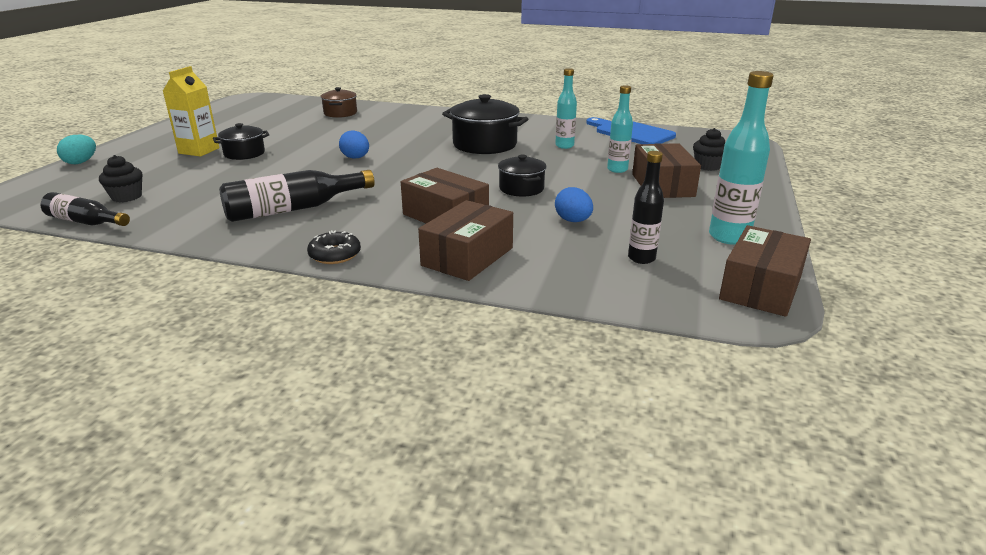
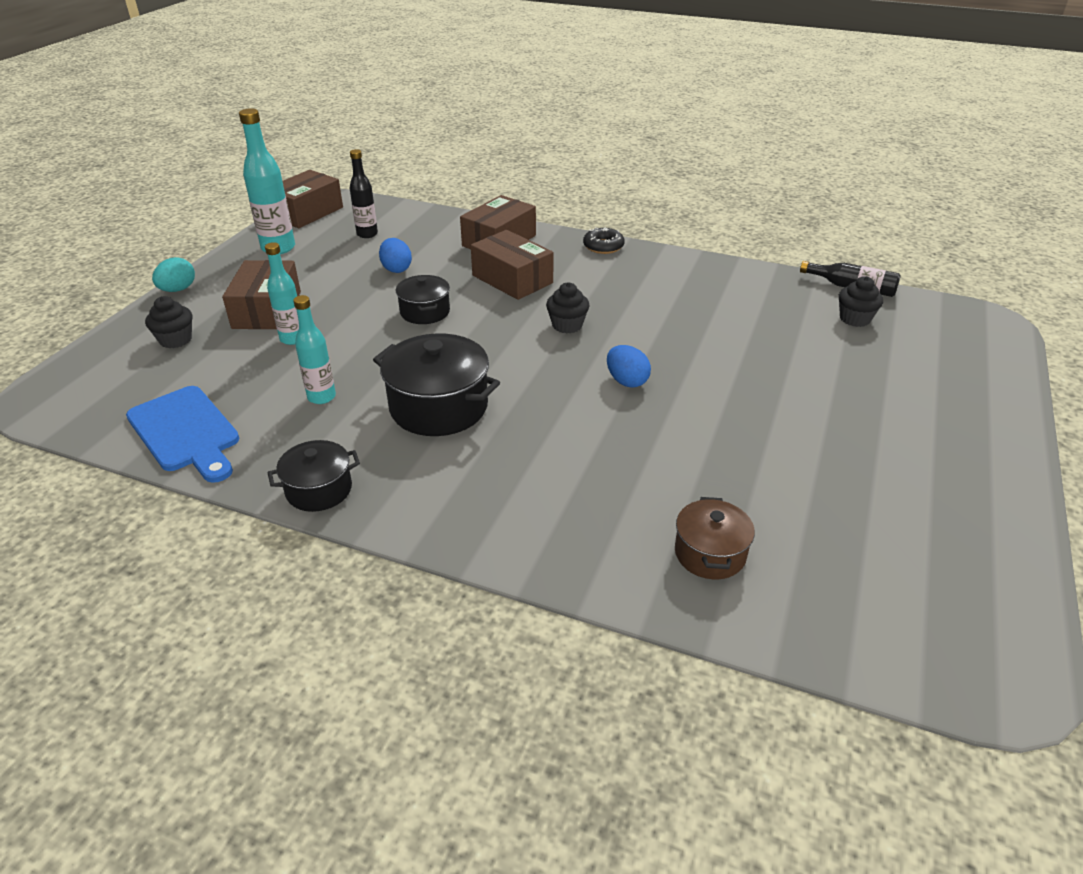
camera: 175 degrees left, 10 degrees up
(81, 162) = (1006, 390): turquoise egg -> turquoise egg (178, 290)
(199, 151) = (869, 412): yellow carton -> none
(244, 153) = (793, 401): black pot -> black pot (319, 490)
(293, 209) = (662, 294): black bottle -> none
(393, 184) = (567, 325): none -> black cupcake

